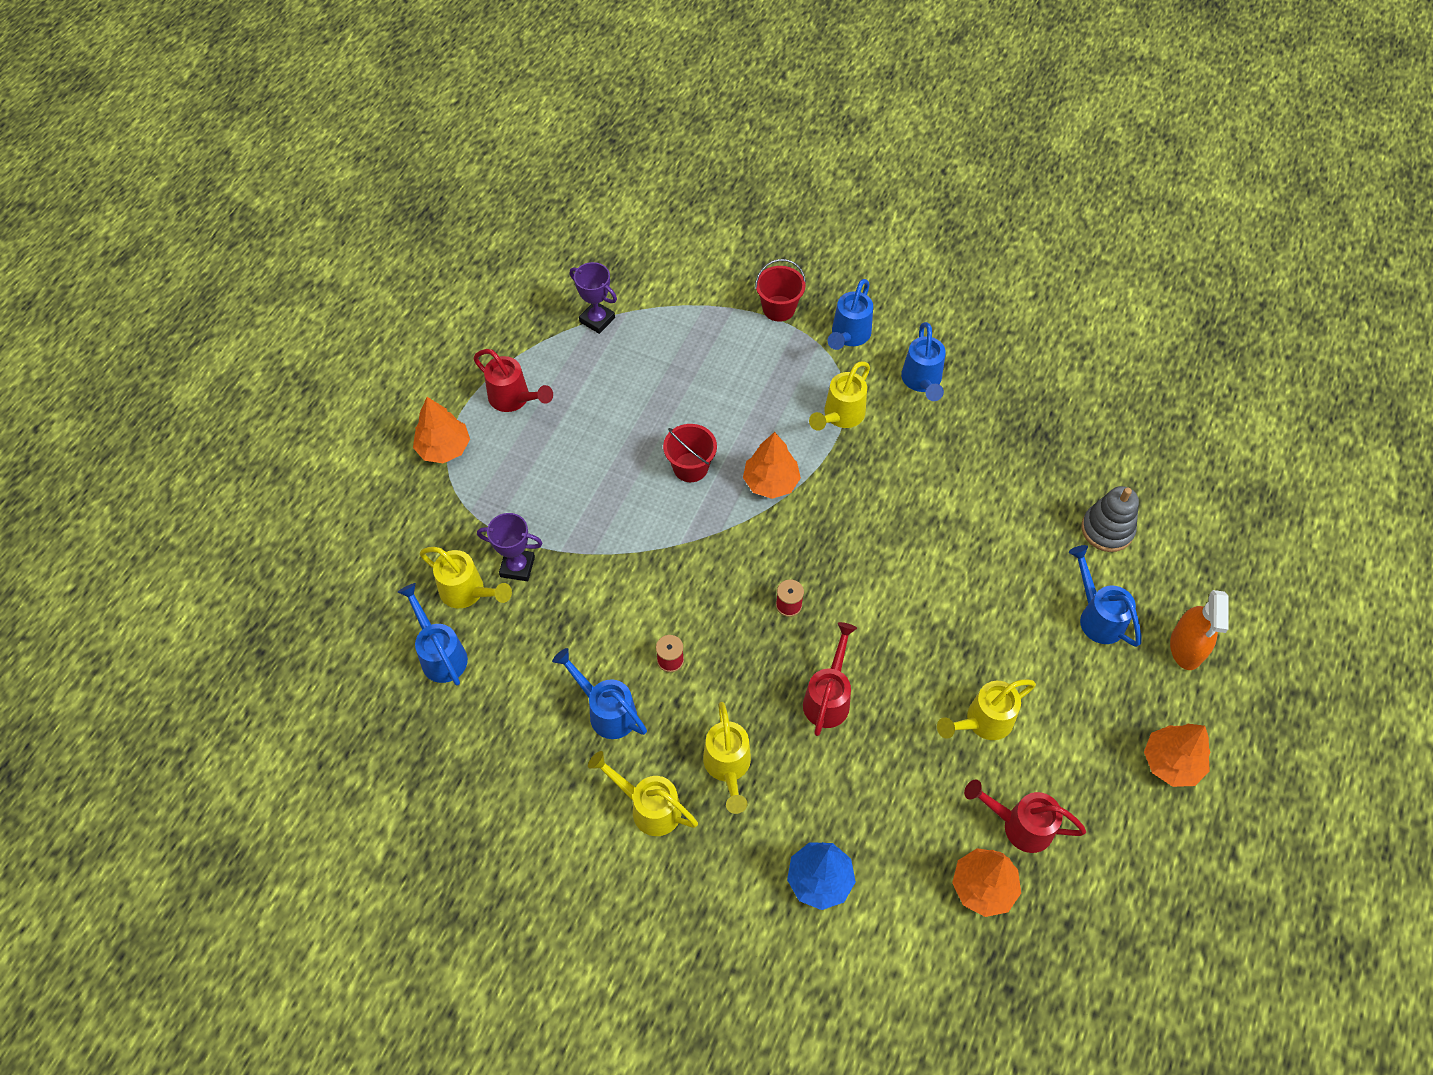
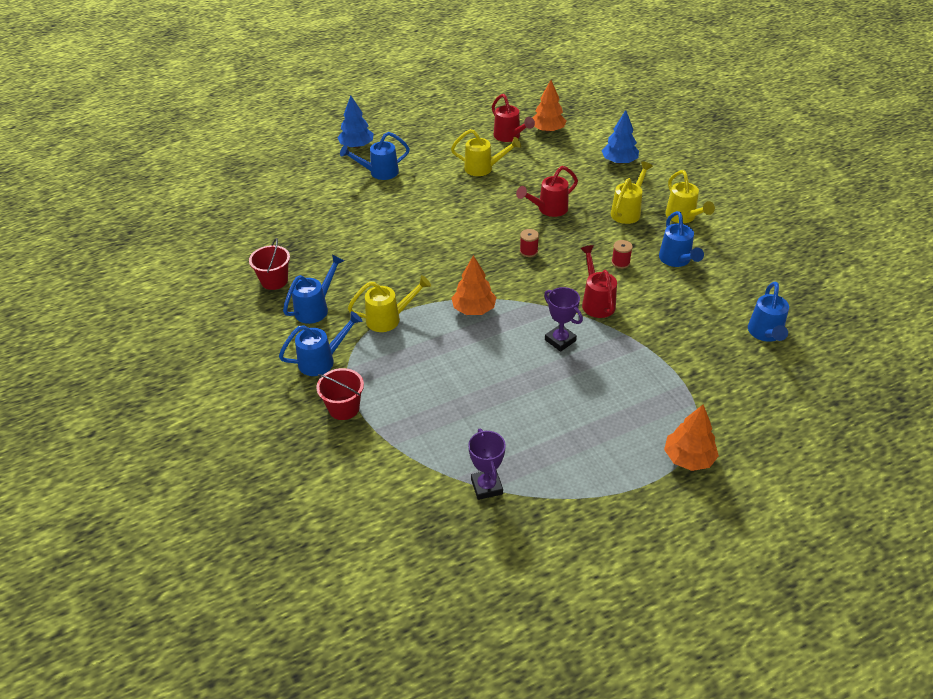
camera: 140 degrees left, 15 degrees down
(468, 592) = (726, 356): yellow watering can -> none
(514, 399) = (605, 462): red watering can -> red watering can (596, 301)
(517, 567) = (682, 352): purple trophy -> purple trophy (560, 340)
(690, 467) = (516, 345): red bucket -> red bucket (274, 281)
(1097, 616) = (379, 173): blue watering can -> blue watering can turned 60 degrees clockwise
(1107, 529) = (324, 196): grey stacking toy -> none
(1171, 762) = (419, 123): orange tree -> none
(1186, 647) = (356, 146): orange spray bottle -> blue tree

